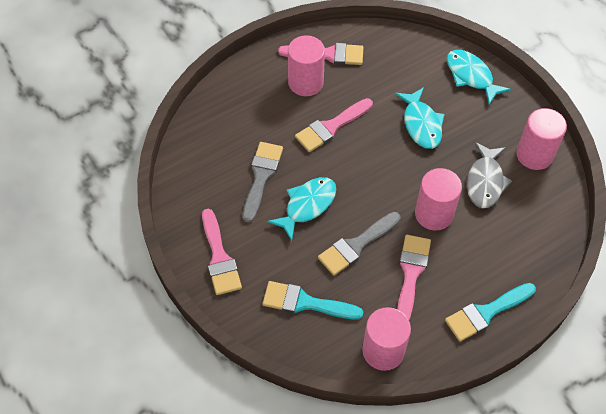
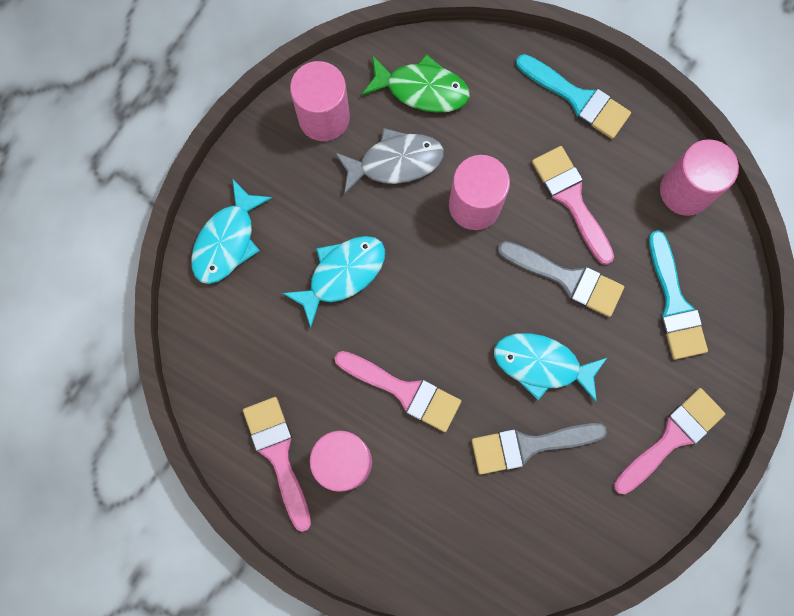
camera: 115 degrees left, 20 degrees up
(411, 273) = (571, 199): pink brush -> pink brush turned 75 degrees clockwise
(533, 218) = (421, 89): none -> green fish

